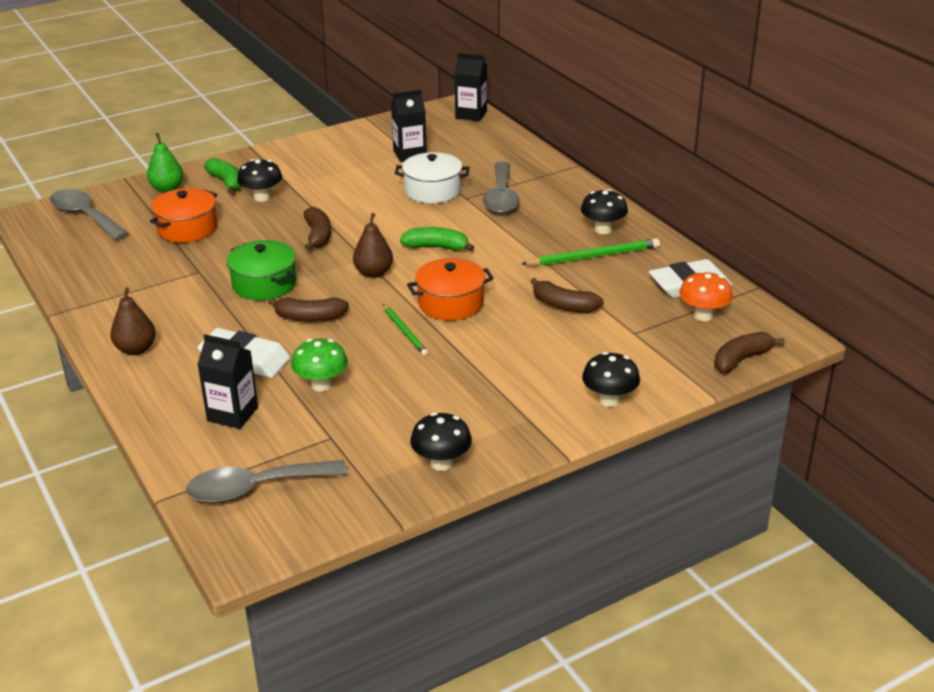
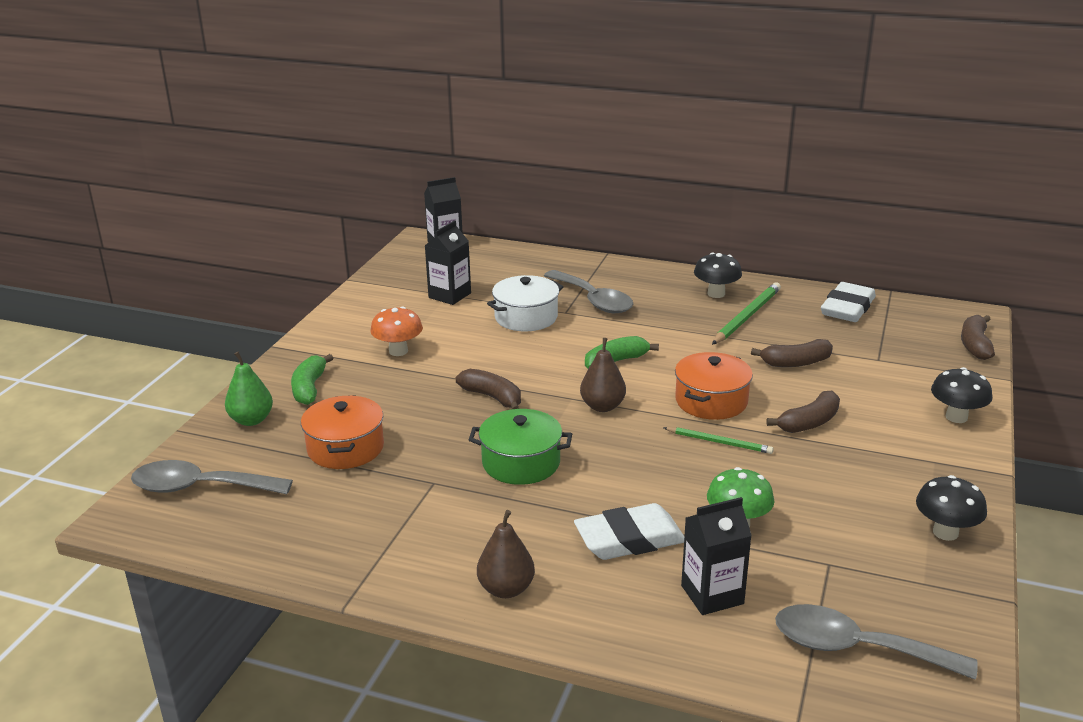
camera: 40 degrees left, 5 degrees down
(226, 182) = (309, 388): green banana -> green banana turned 105 degrees counterclockwise
(255, 488) = (856, 648): grey spoon -> grey spoon turned 75 degrees clockwise
(262, 197) = (373, 387): black mushroom -> none
(309, 317) = (618, 471): brown banana -> brown banana (809, 422)
(703, 315) = (896, 326): orange mushroom -> orange mushroom (398, 351)

